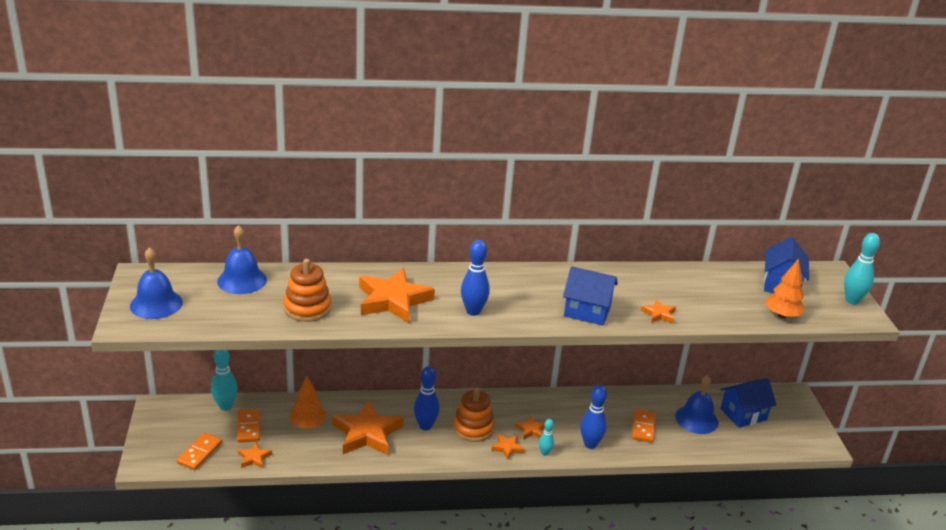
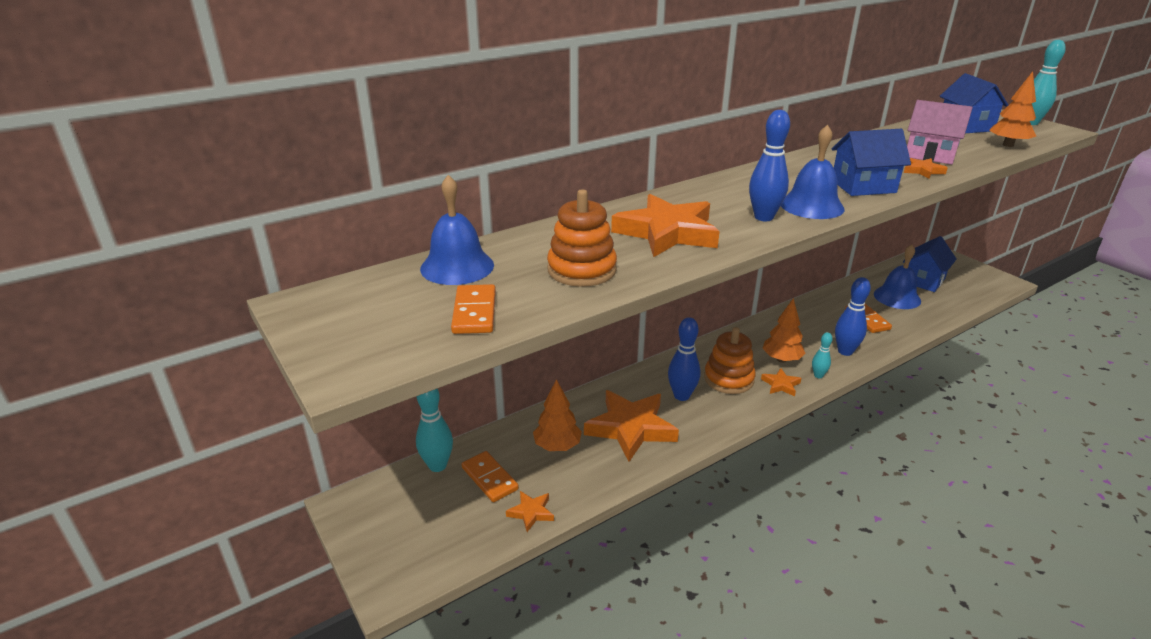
camera: 25 degrees left, 0 degrees up
(156, 304) = (366, 330): blue bell -> blue bell (812, 206)
(199, 453) = (455, 537): orange domino -> orange domino (474, 312)
(531, 430) = (781, 359): orange star -> orange tree
(693, 302) = (930, 155): none -> pink house

